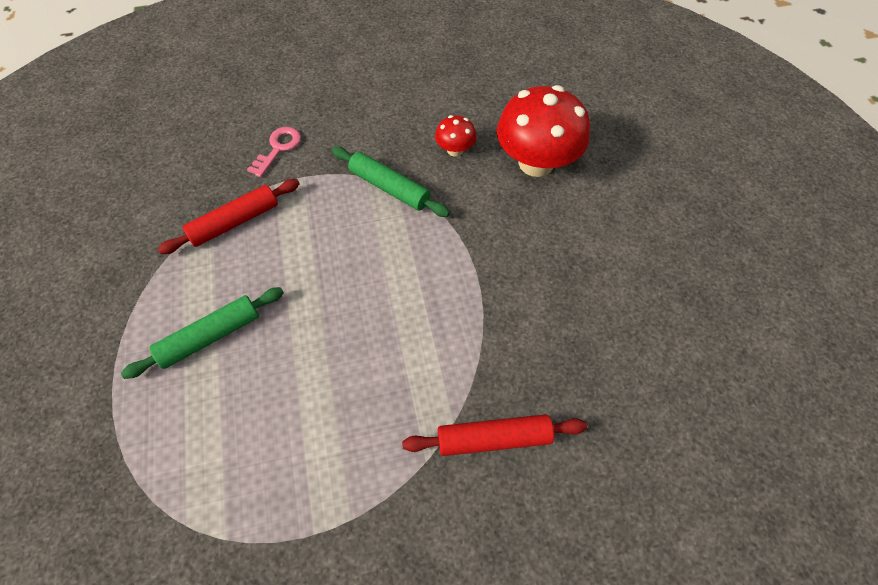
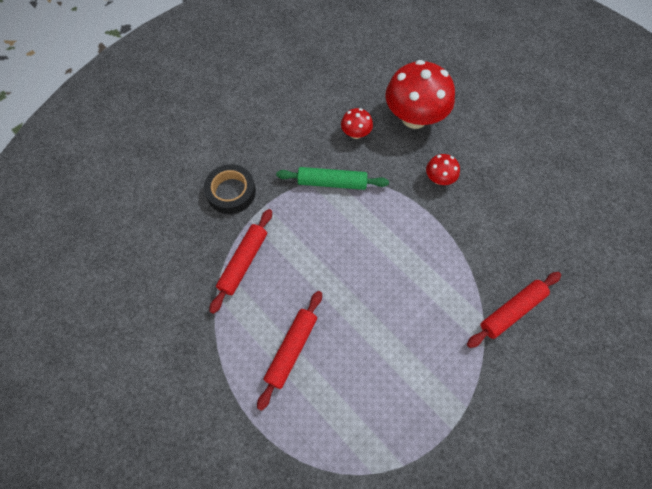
camera: 30 degrees left, 5 degrees up
(210, 336) = (291, 350): green rolling pin -> red rolling pin
(278, 148) = (231, 192): pink key -> black tape
(516, 241) = (439, 179): none -> red mushroom

